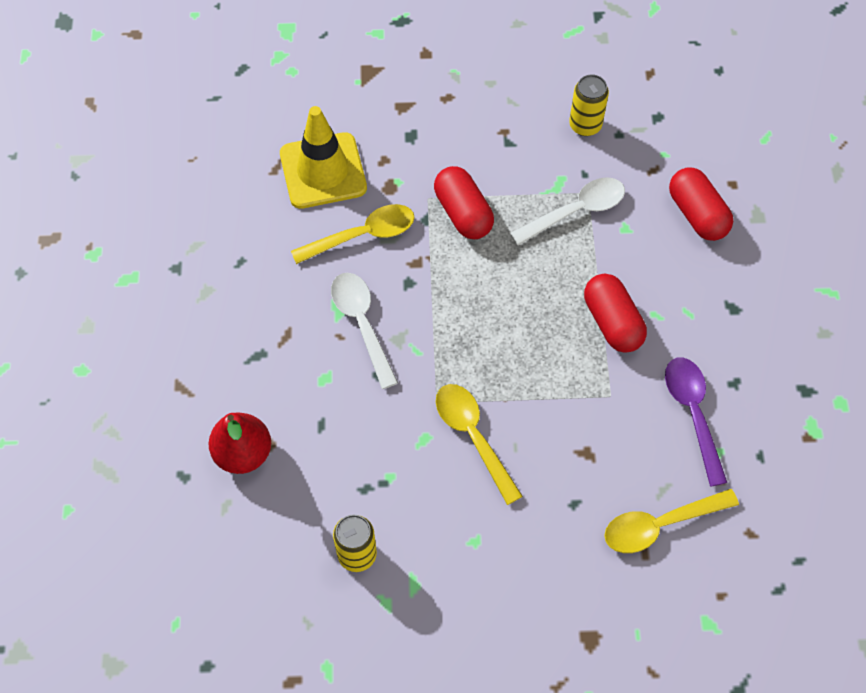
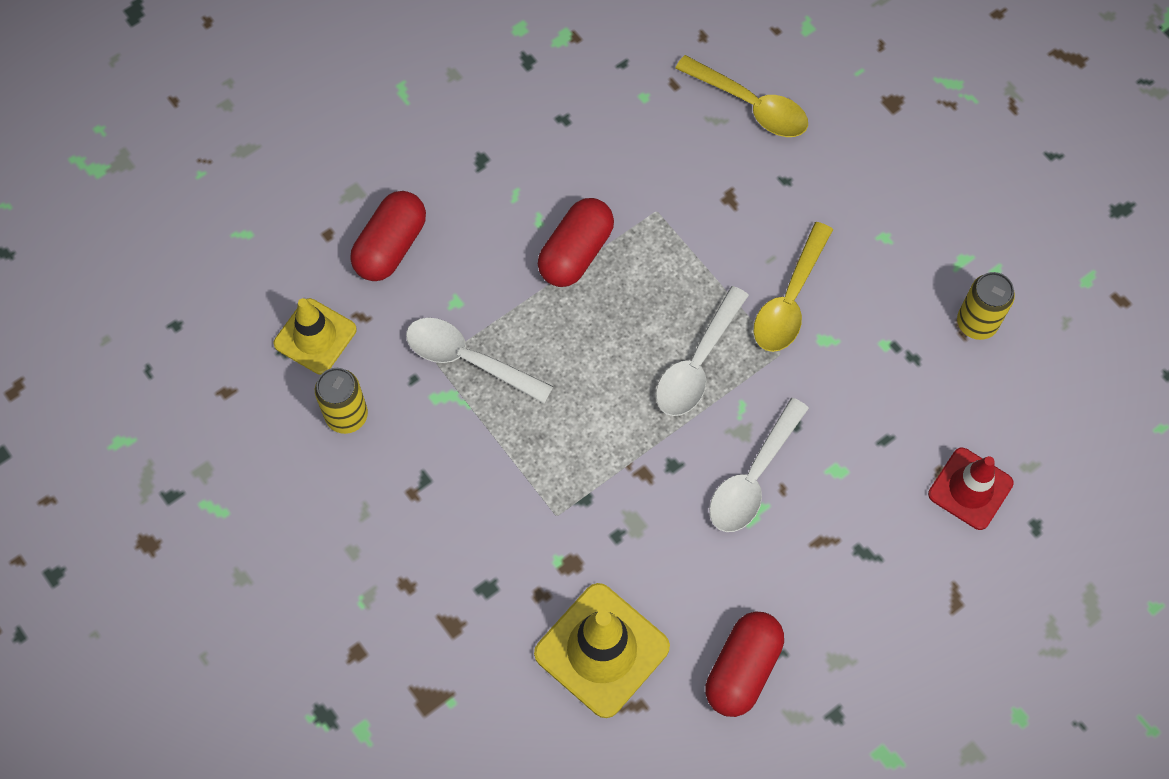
camera: 125 degrees left, 5 degrees up
(243, 453) = (970, 489): red pear -> red traffic cone
(363, 235) = (651, 549): yellow spoon -> none
(463, 213) = (550, 467): red capsule -> red capsule (742, 669)
(469, 344) = (697, 364): none -> white spoon
(656, 137) = (315, 336): none -> yellow traffic cone
(692, 413) = (622, 136): purple spoon -> none

